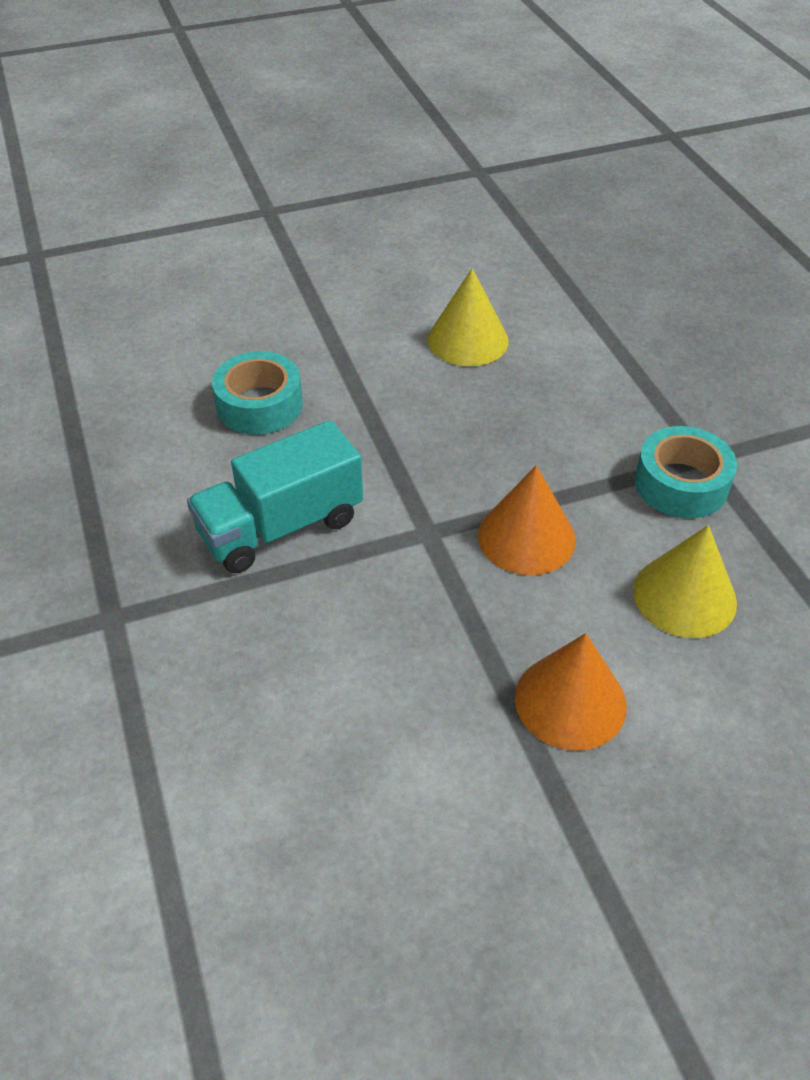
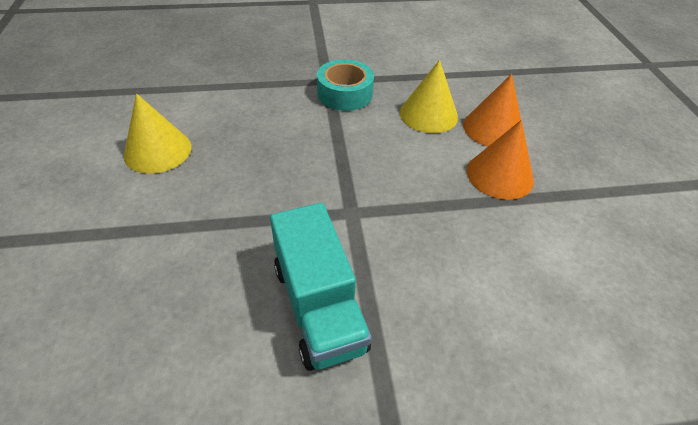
camera: 80 degrees left, 0 degrees up
(259, 405) = (153, 303): turquoise tape -> none
(526, 537) = (369, 164): orange cone -> orange cone (493, 128)

